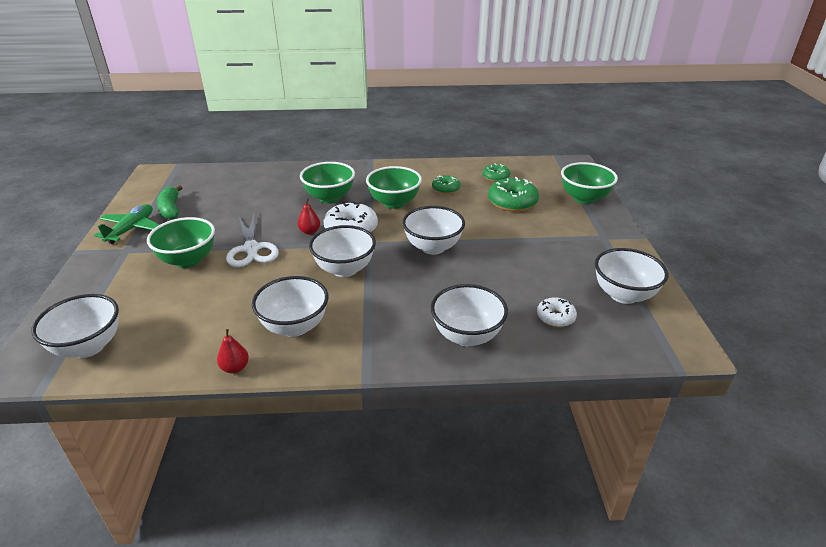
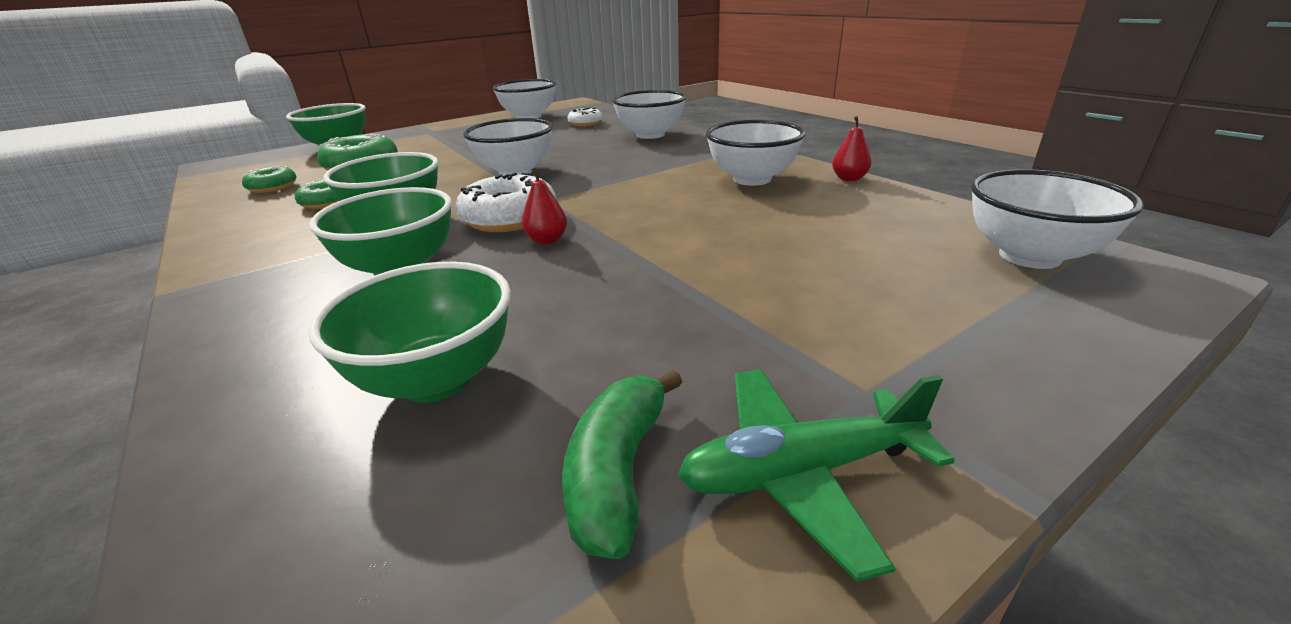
camera: 120 degrees left, 5 degrees down
(171, 209) = (618, 473): green banana -> green banana turned 150 degrees clockwise
(188, 260) = (764, 296): green bowl -> green bowl (436, 379)
(251, 249) = (652, 260): white scissors -> none
(344, 269) = (618, 192): white bowl -> none

